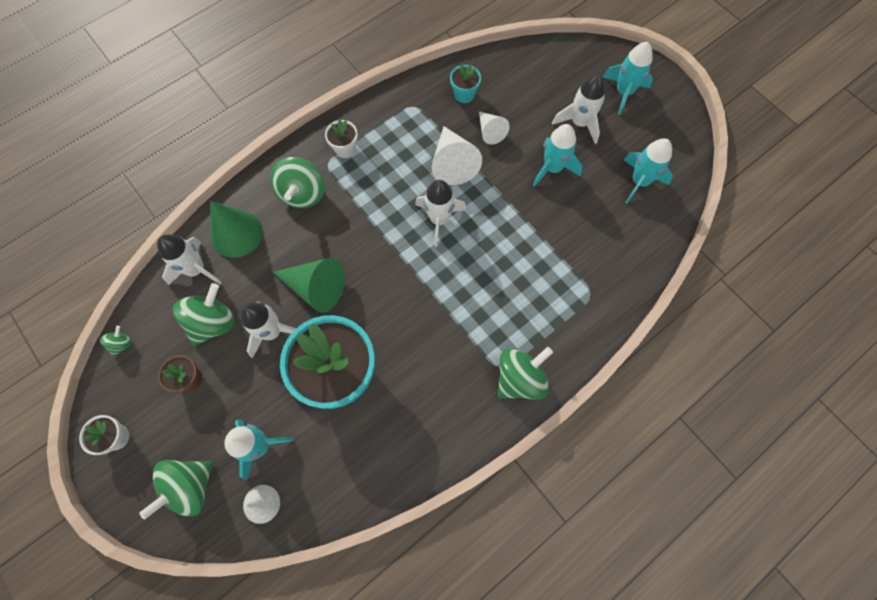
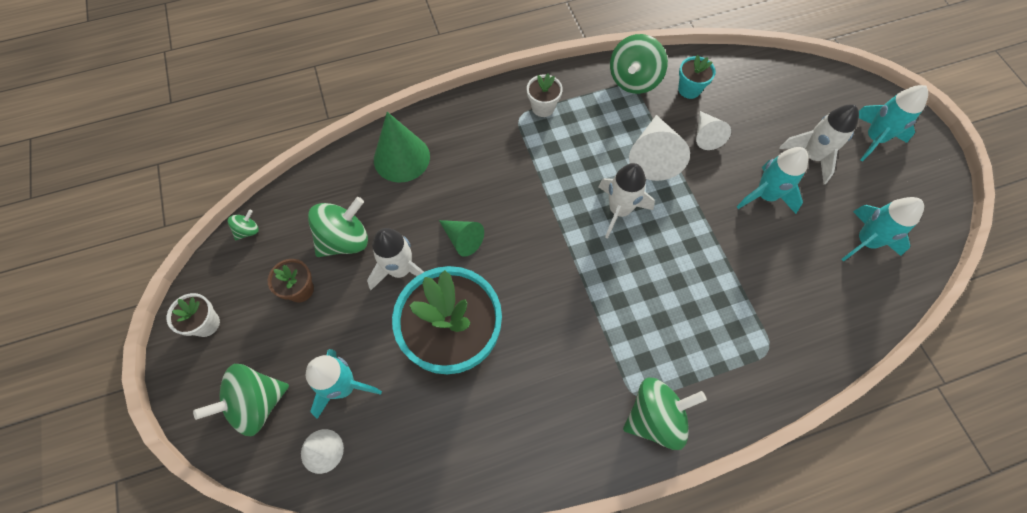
camera: 20 degrees right, 5 degrees down
(196, 269) = (348, 181): white rocket -> none
(303, 193) = (483, 139): green spinning top -> green spinning top (634, 80)
(316, 287) = (462, 239): green cone -> green cone, size x0.61

